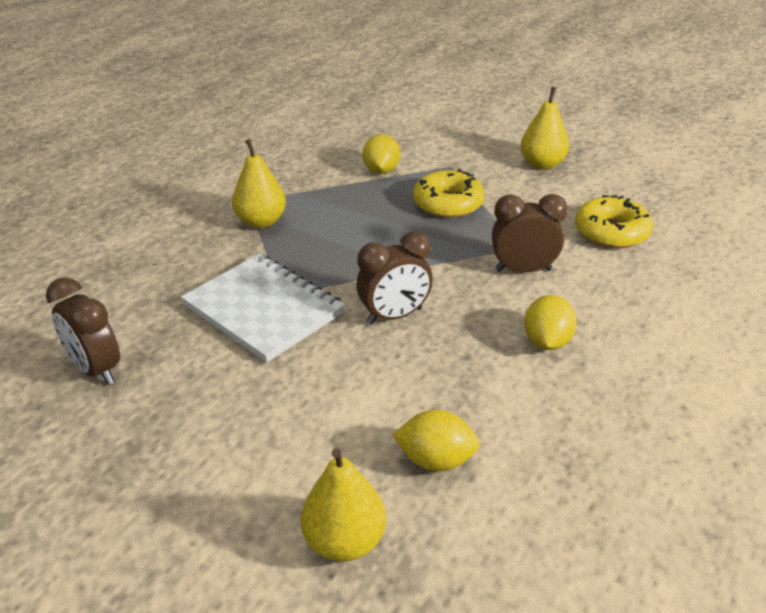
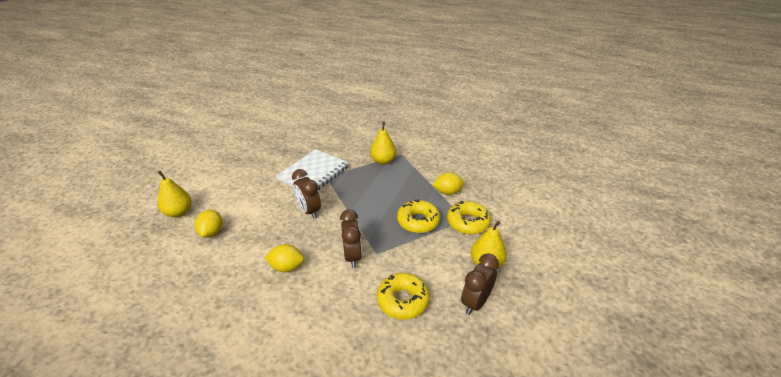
camera: 80 degrees right, 0 degrees up
(96, 369) = (278, 143): brown clock -> brown clock (475, 302)
(458, 165) = (468, 222): none -> yellow donut

